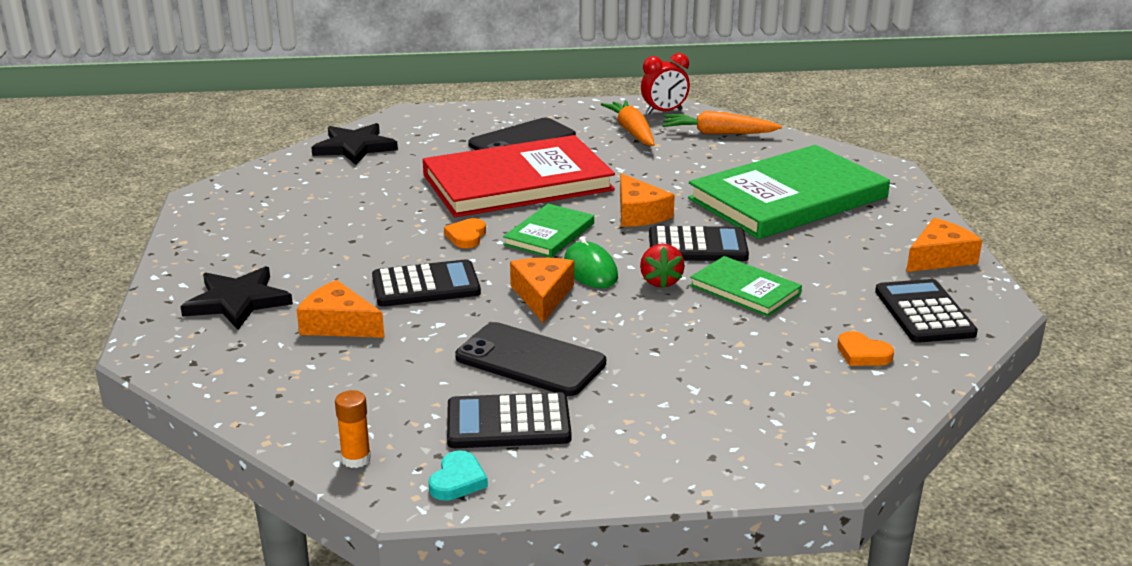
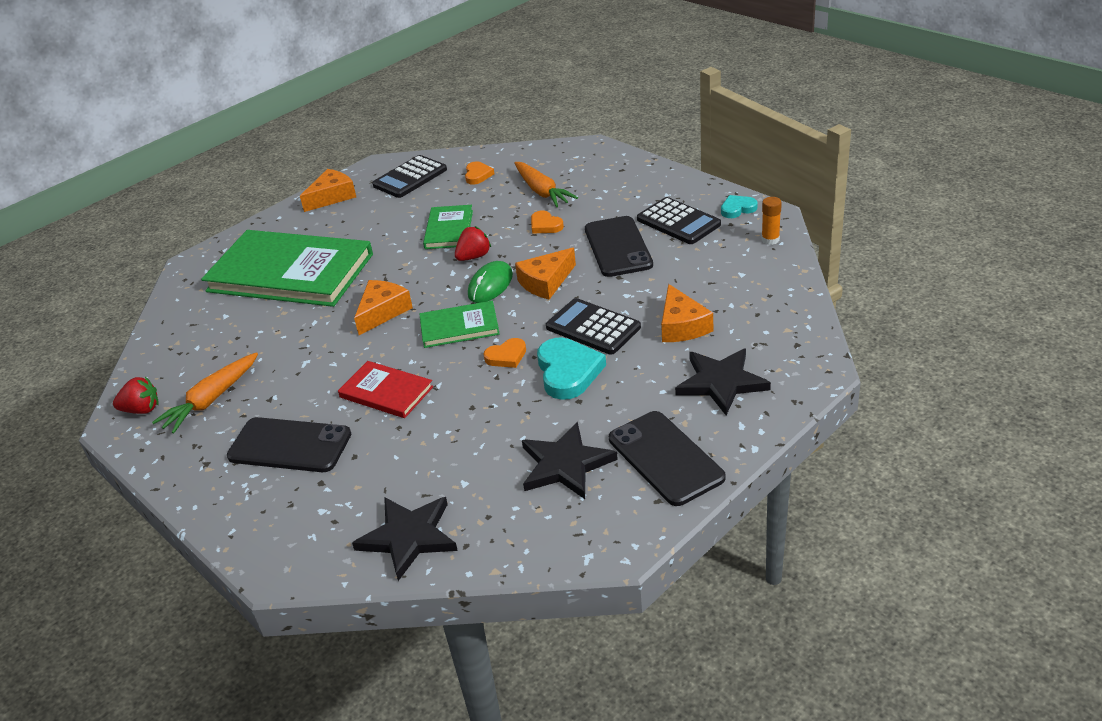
camera: 125 degrees left, 10 degrees up
(225, 242) = (665, 458): none -> black phone
(302, 209) = (565, 465): none -> black star
(392, 250) = (568, 372): none -> turquoise heart
(517, 183) = (386, 392): red book -> red book, size x0.48
(656, 342) = (545, 225): none -> orange heart
(664, 112) = (142, 410): red clock -> red strawberry
(697, 246) = (408, 268): black calculator -> none
(718, 133) = (178, 357): orange carrot -> orange carrot (542, 191)
(939, 258) = (332, 197): orange cheese -> orange cheese turned 120 degrees clockwise

